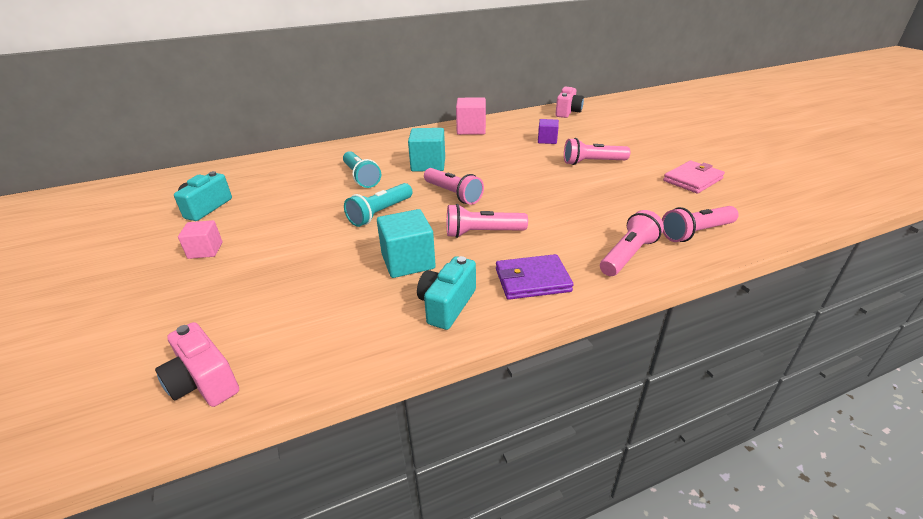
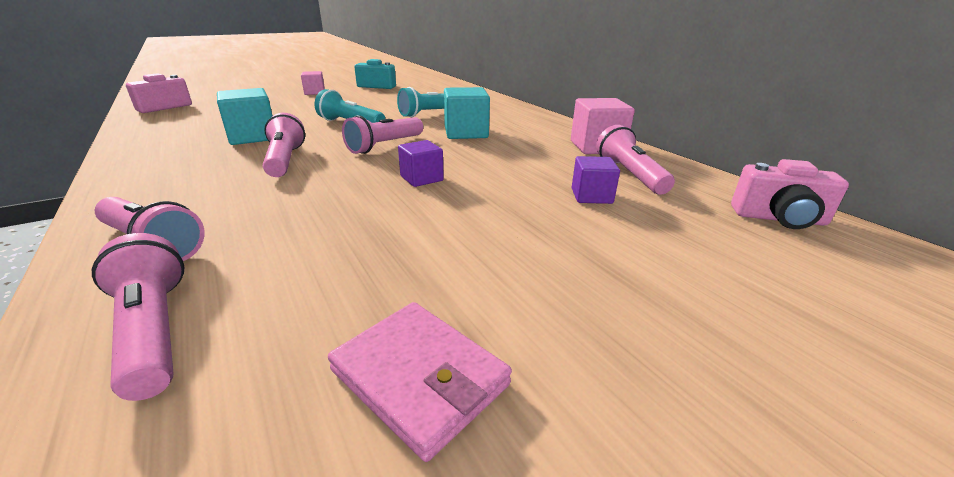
camera: 80 degrees right, 5 degrees down
(447, 305) = (166, 152): turquoise camera -> none
(523, 180) = (421, 178): none -> purple cube
(532, 280) = (164, 183): purple wallet -> none
(592, 162) = (502, 234): pink flashlight -> pink flashlight (629, 175)

